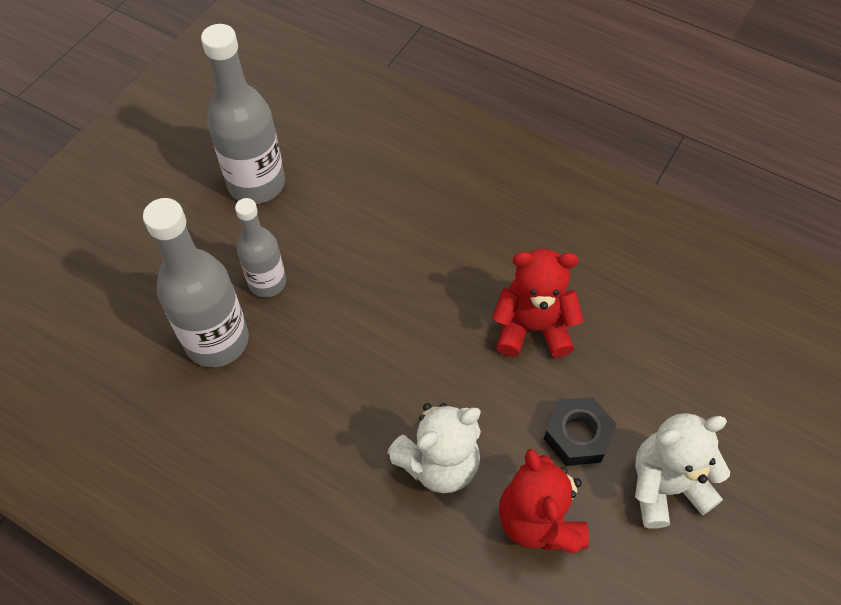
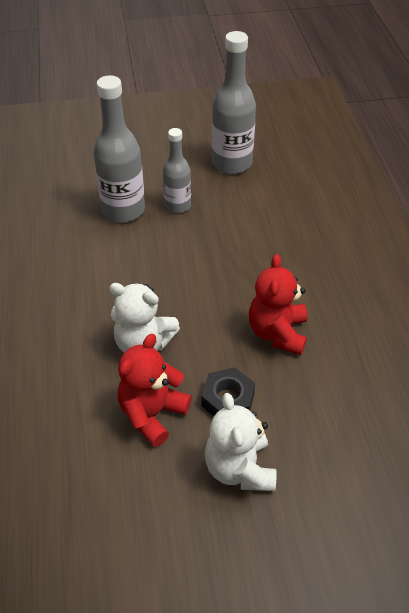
camera: 50 degrees right, 10 degrees down
(532, 328) = (277, 333): red teddy bear -> red teddy bear turned 135 degrees counterclockwise
(665, 486) = (239, 468): white teddy bear -> white teddy bear turned 135 degrees counterclockwise

